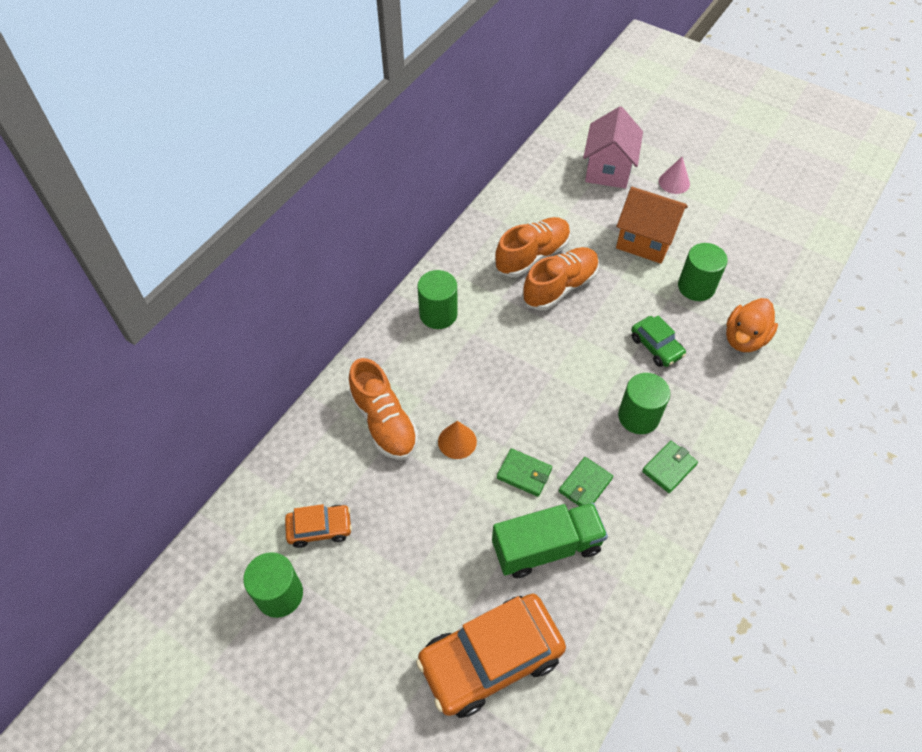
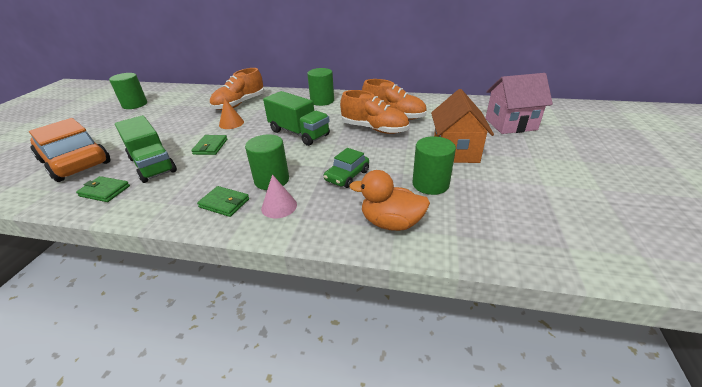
camera: 70 degrees right, 20 degrees down
(320, 528) = (171, 104): orange car -> none
(532, 366) = (299, 133): none -> green truck
(585, 485) = (203, 169): green wallet -> green wallet (105, 191)
(674, 182) = (541, 152): pink cone -> pink cone (279, 206)

